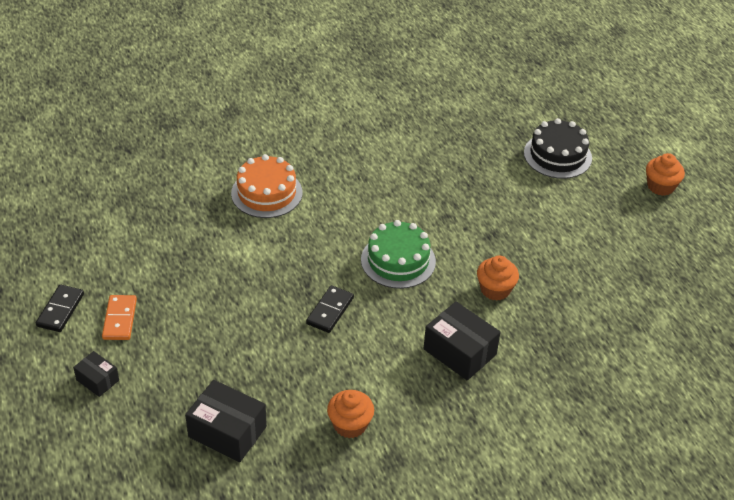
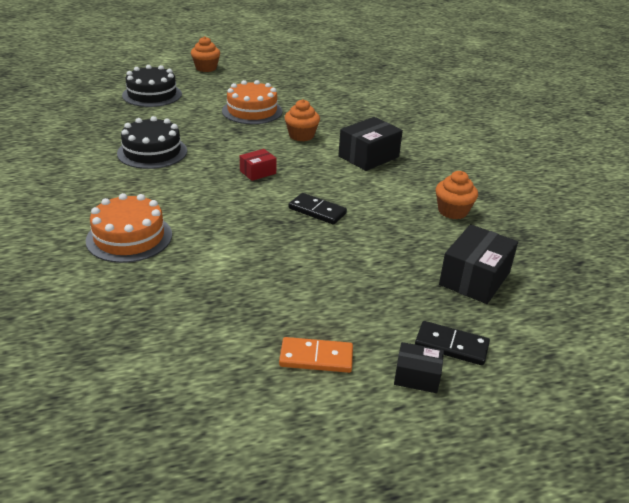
camera: 85 degrees left, 10 degrees down
(60, 310) = (293, 418): black domino -> black domino (451, 346)
(97, 380) = (417, 376): black box -> black box turned 60 degrees clockwise
(398, 260) = (258, 172): green cake -> red box
(420, 179) = (152, 152): none -> black cake
(546, 241) = (252, 111): none -> orange cake

